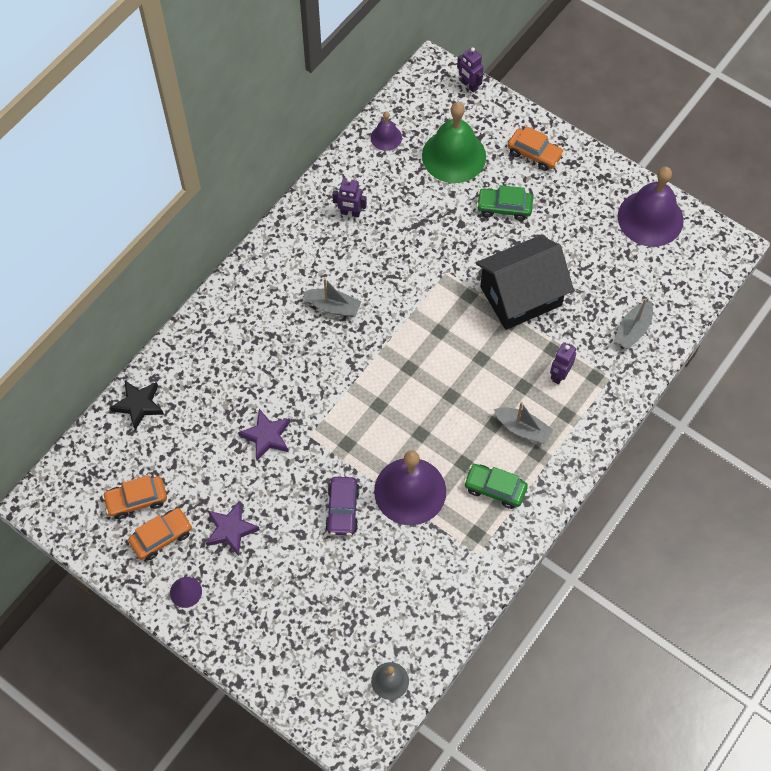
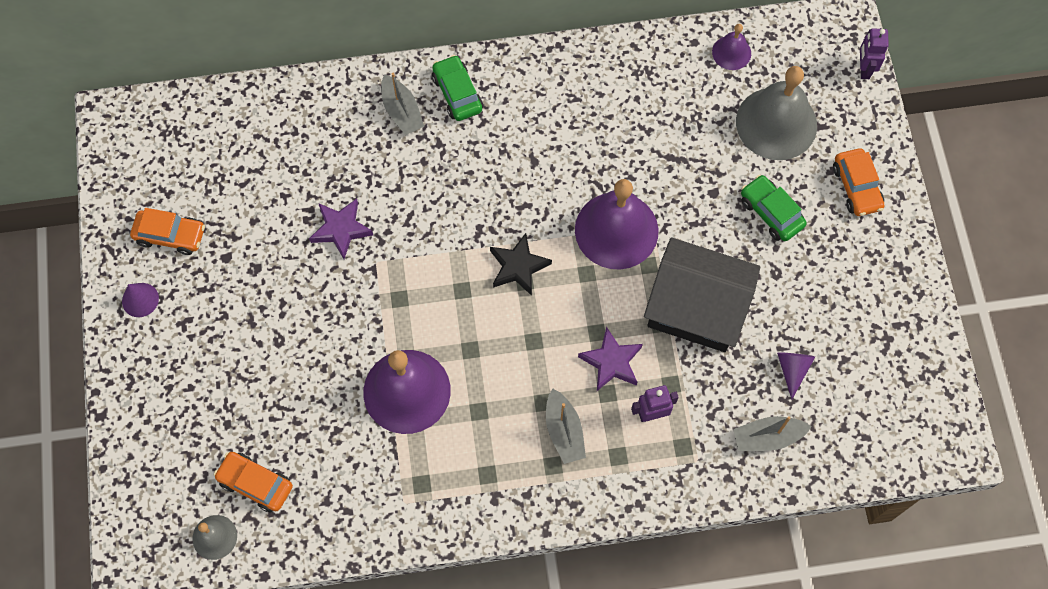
camera: 45 degrees right, 5 degrees up
(136, 500) = (184, 186): orange car -> orange car (256, 484)
(139, 405) = (269, 107): black star -> black star (518, 267)
(231, 530) = (228, 282): purple star -> purple star (611, 362)
(333, 307) = (517, 166): grey boat -> grey boat (402, 111)
(342, 509) = (334, 352): purple car -> none
(350, 213) = (623, 95): purple robot -> none
(454, 156) = (776, 123): green bell -> grey bell
(495, 488) = (481, 460): green car -> green car (457, 93)
(606, 282) = (792, 370): none -> purple cone
(650, 218) = (904, 348): purple bell -> purple bell (616, 230)

